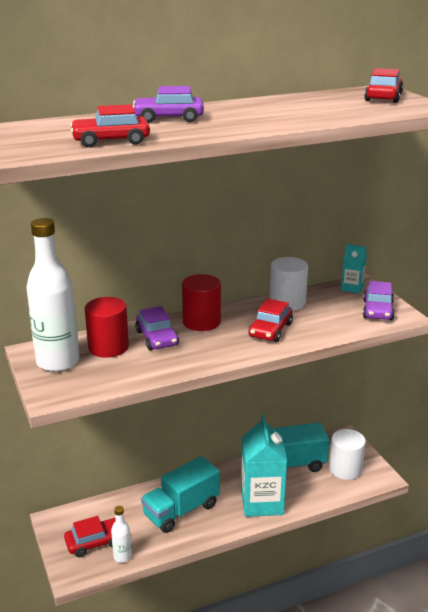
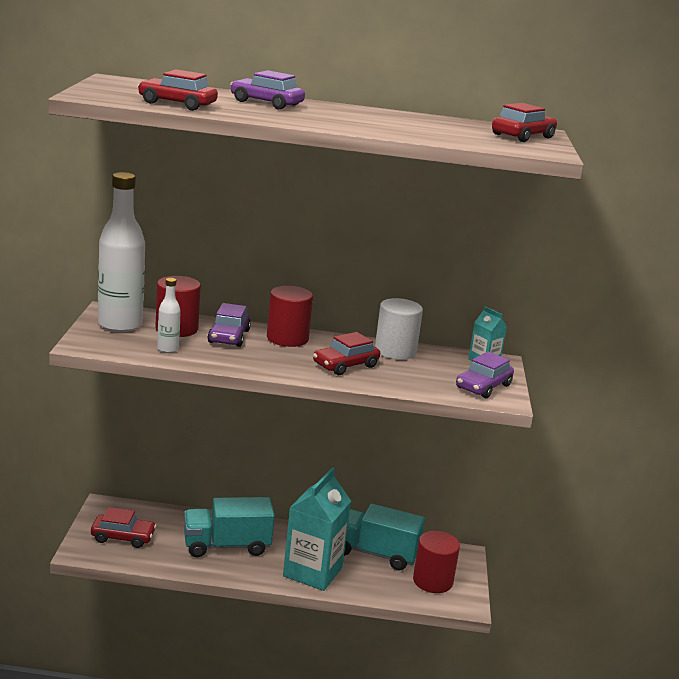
camera: 25 degrees right, 5 degrees down
(122, 556) = (136, 558): white bottle -> white bottle (167, 349)
(345, 469) = (432, 581): white cylinder -> red cylinder

